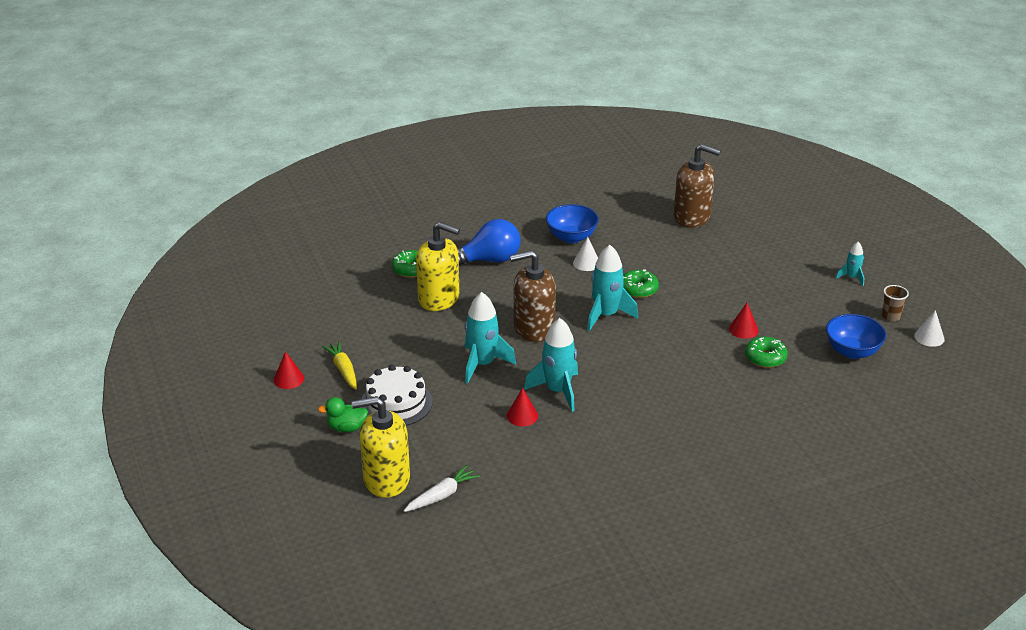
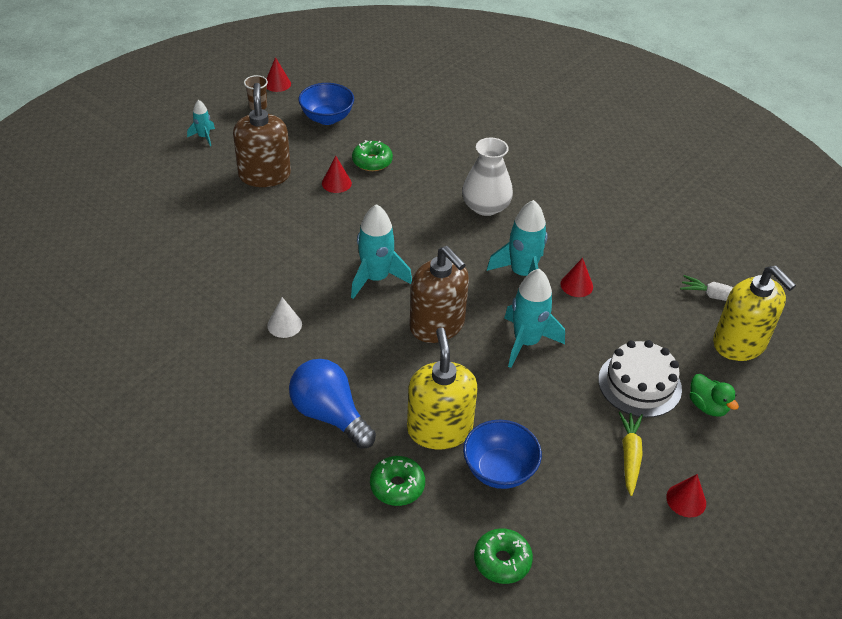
camera: 120 degrees left, 10 degrees up
(343, 370) = (629, 456): yellow carrot -> yellow carrot turned 150 degrees clockwise
(571, 237) = (234, 356): blue bowl -> blue bowl (499, 470)
(638, 289) = (312, 268): green donut -> green donut (502, 561)
(659, 403) = (485, 206): none -> white vase
(692, 217) = (135, 267): brown soap dispenser -> brown soap dispenser (264, 175)
(929, 337) = (277, 84): white cone -> red cone

